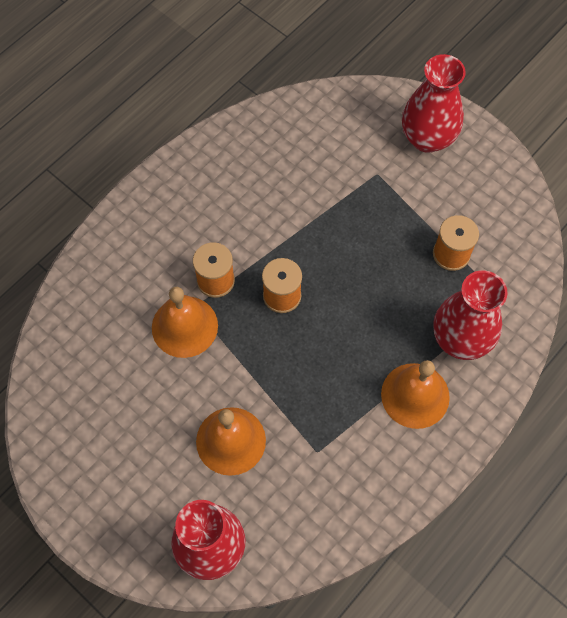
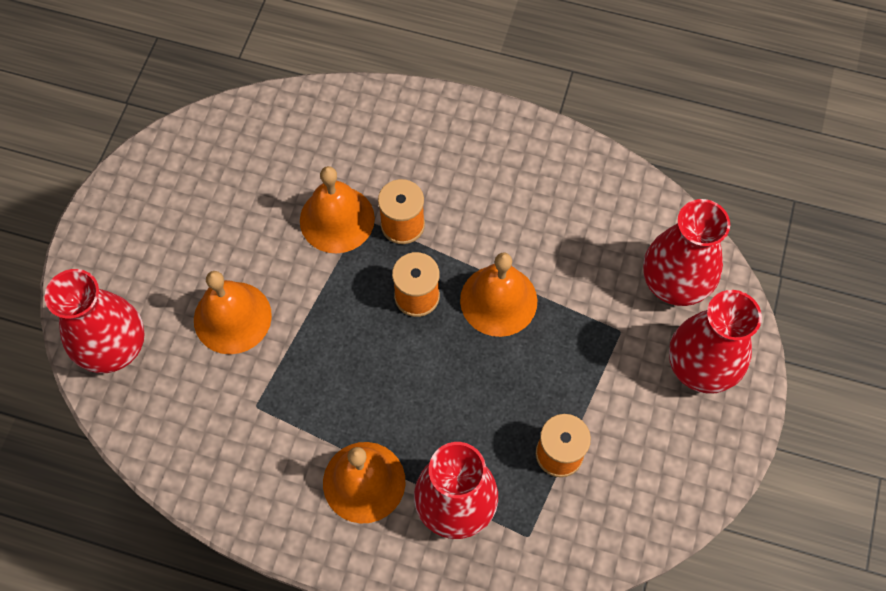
camera: 65 degrees right, 0 degrees up
(314, 241) = (498, 300): none -> orange bell
(357, 124) = (674, 284): none -> red vase

